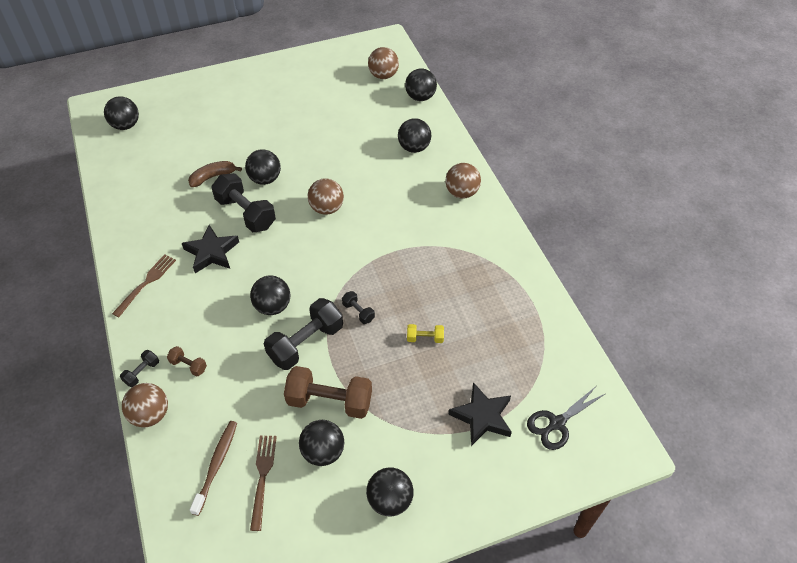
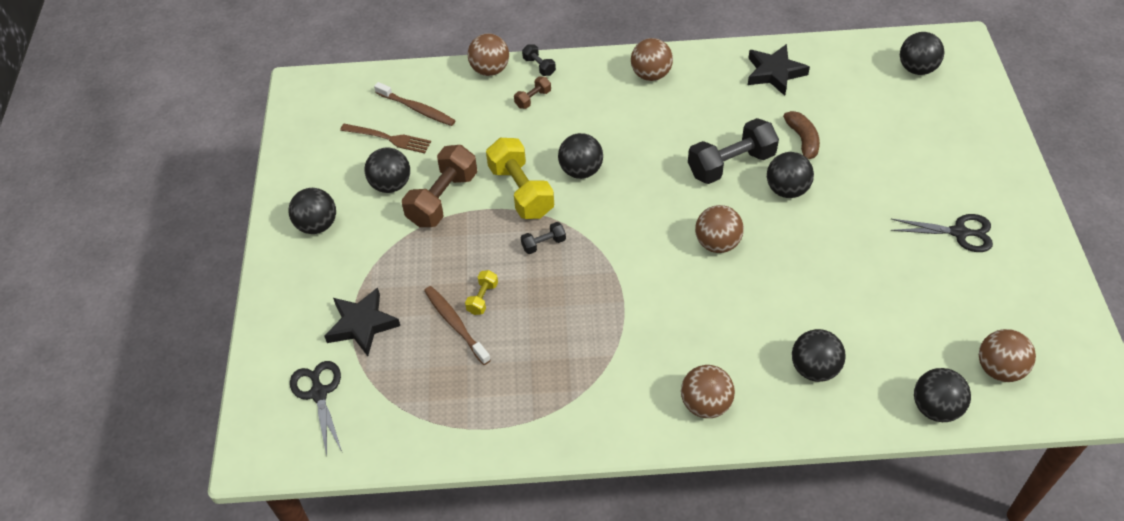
camera: 110 degrees right, 0 degrees up
(146, 283) = (651, 75): brown fork -> brown ball
(212, 252) = (677, 129): black star -> black star (774, 73)
(284, 96) = (959, 232): none -> black scissors
(306, 343) = (521, 191): black dumbbell -> yellow dumbbell
(456, 349) = (455, 324): none -> brown toothbrush

